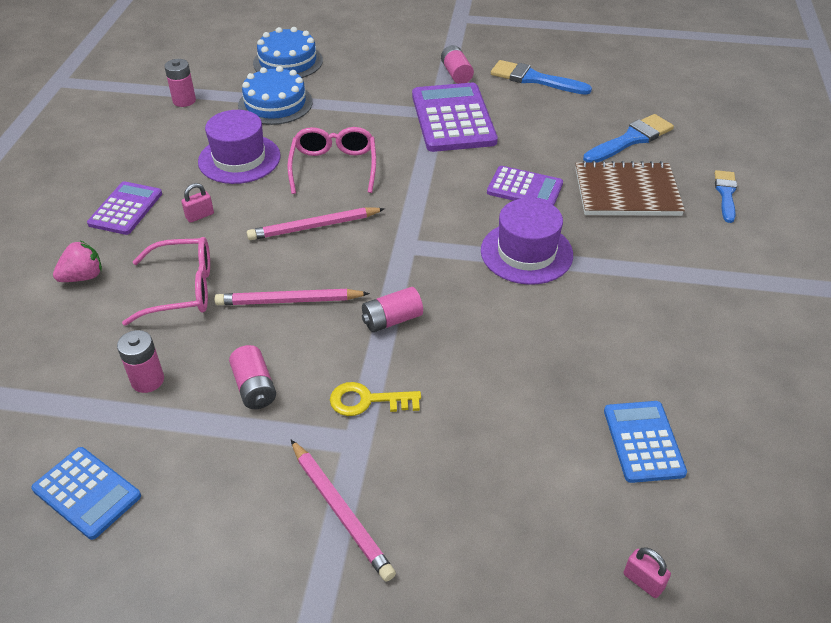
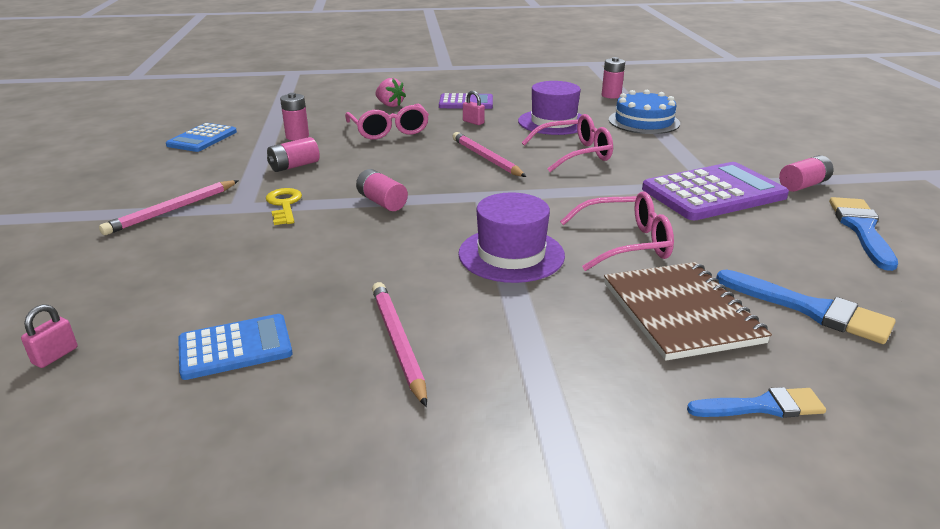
camera: 75 degrees right, 15 degrees down
(288, 62) = (714, 116): blue cake -> none
(289, 300) = (390, 163): pink pencil -> pink pencil (398, 342)
(524, 188) = (624, 243): purple calculator -> pink glasses

